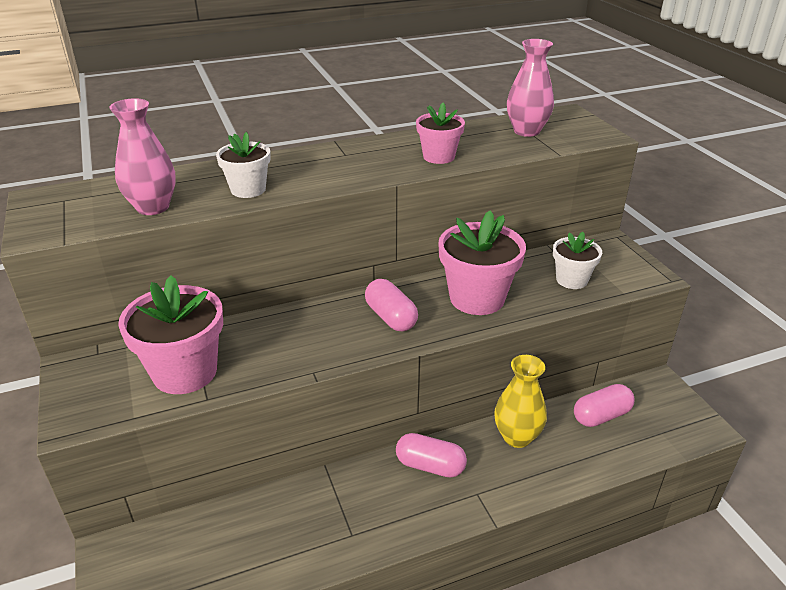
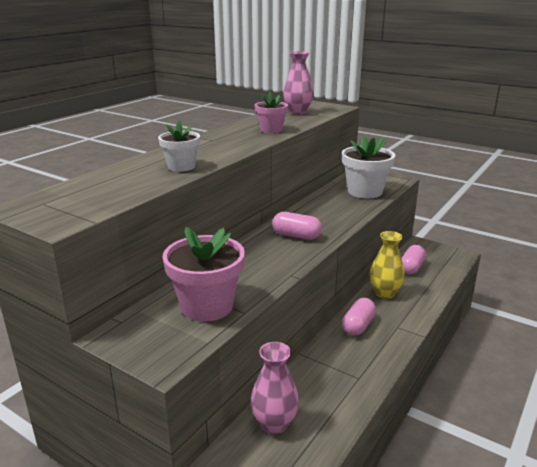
camera: 35 degrees left, 10 degrees down
(153, 207) = (128, 189): pink vase -> pink vase (274, 423)
(430, 466) = (358, 325): pink capsule -> pink capsule turned 45 degrees counterclockwise
(477, 298) = (330, 213): pink flower pot -> none
(571, 280) = (365, 192): white flower pot -> white flower pot, size x1.70

